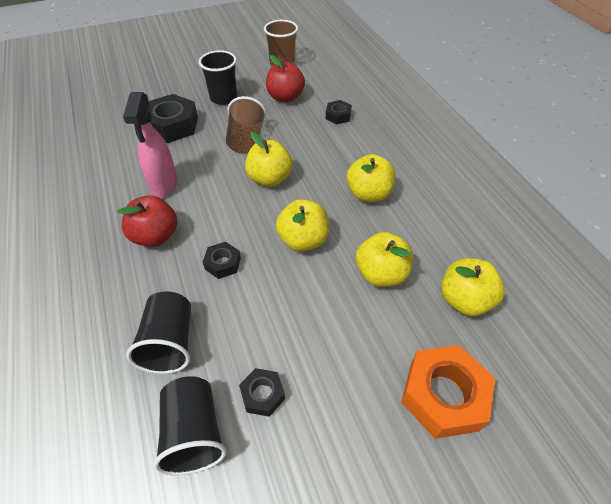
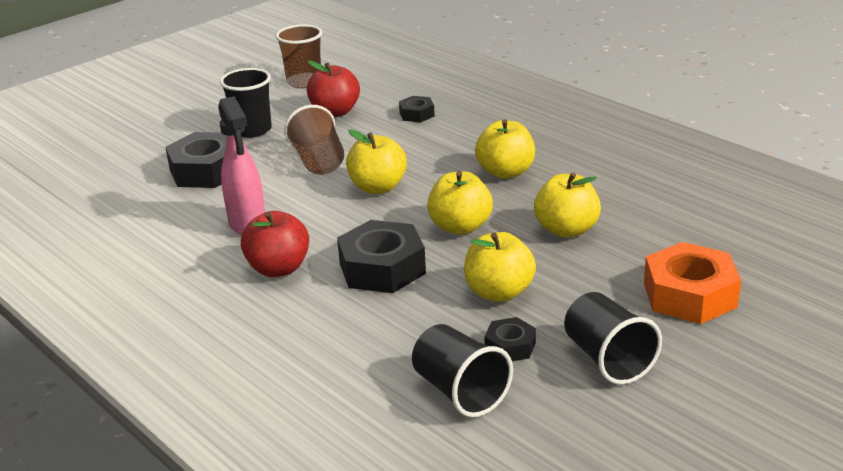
camera: 20 degrees left, 20 degrees down
(170, 343) = (375, 341): black cup -> black cup (608, 359)
(223, 263) = (382, 268): black nut -> black nut, size x1.92
(464, 300) = (665, 226): yellow apple -> yellow apple (499, 292)

